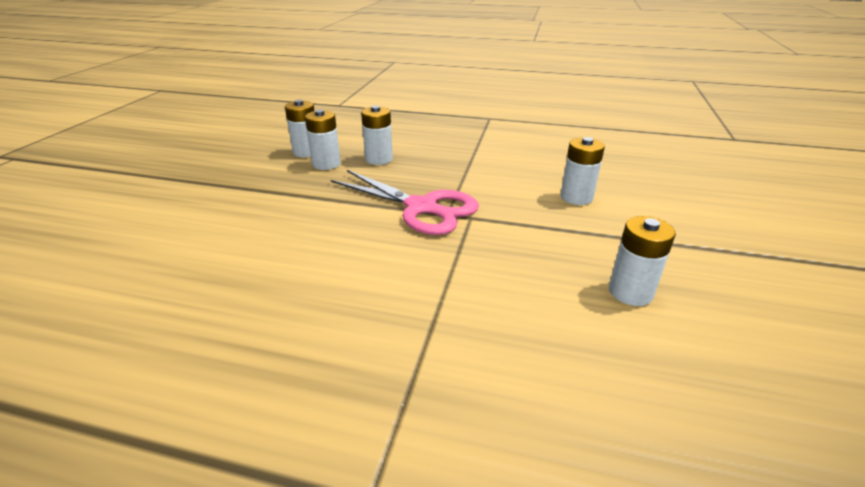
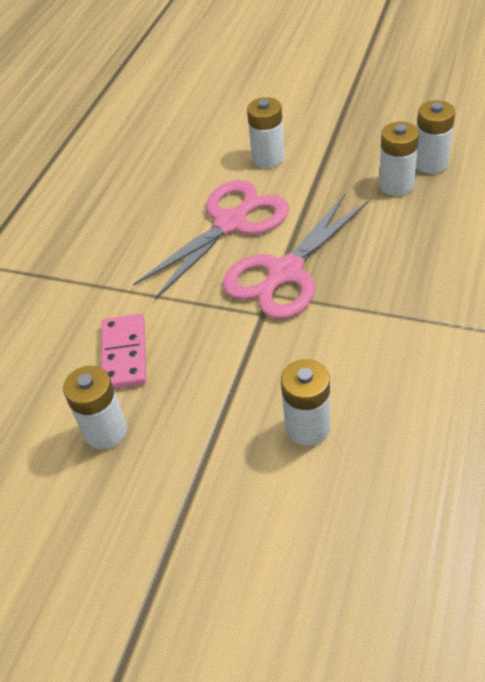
camera: 100 degrees right, 15 degrees up
(347, 237) = (230, 223): none -> pink scissors
(379, 159) = (416, 227): white battery -> white battery (268, 158)
(533, 290) = (124, 354): none -> pink domino

